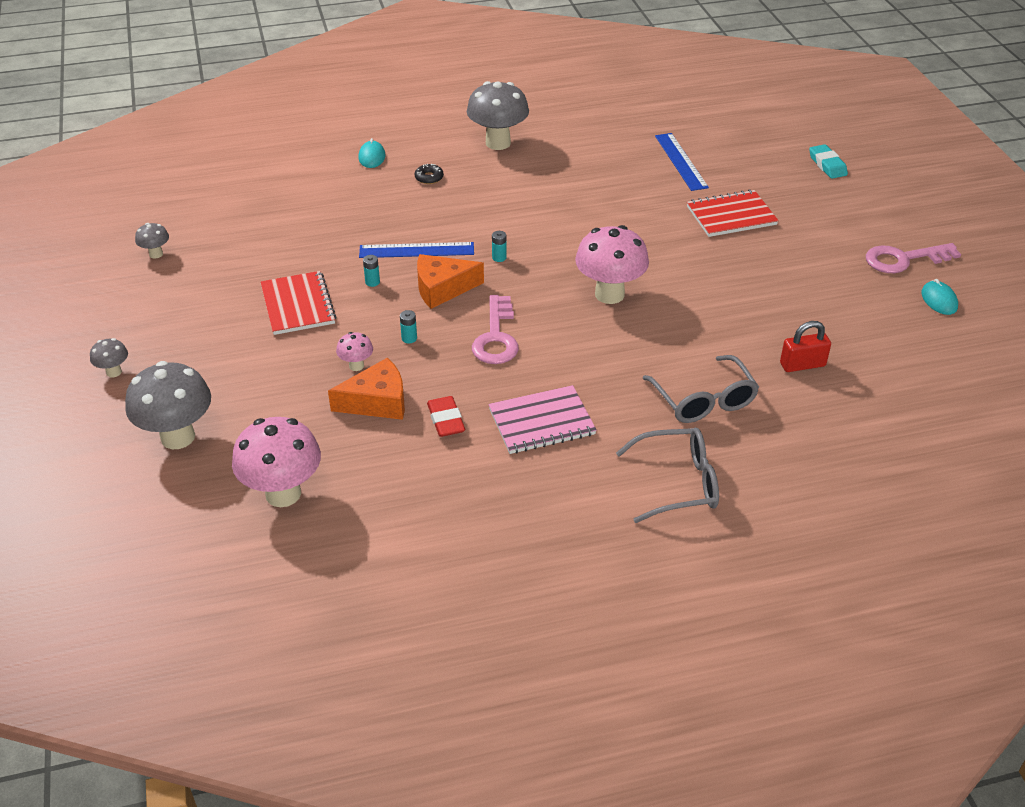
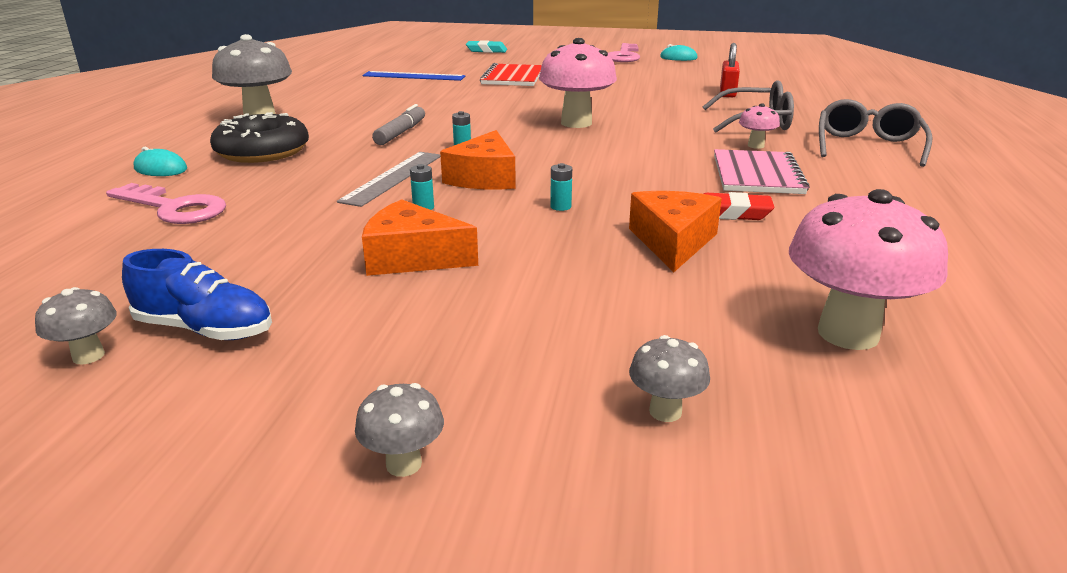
camera: 65 degrees left, 15 degrees down
(178, 437) = (665, 411): grey mushroom -> grey mushroom, size x0.47
(190, 273) = (205, 329): none -> blue shoe
(298, 305) = (412, 257): red notebook -> orange cheese
(356, 366) = (588, 242): pink mushroom -> pink mushroom (755, 146)
(416, 250) = (393, 177): blue ruler -> grey ruler
(429, 178) = (262, 151): black donut -> black donut, size x2.41
(496, 337) = (600, 170): pink key -> pink key (174, 208)
(512, 217) = (401, 133): none -> grey marker

